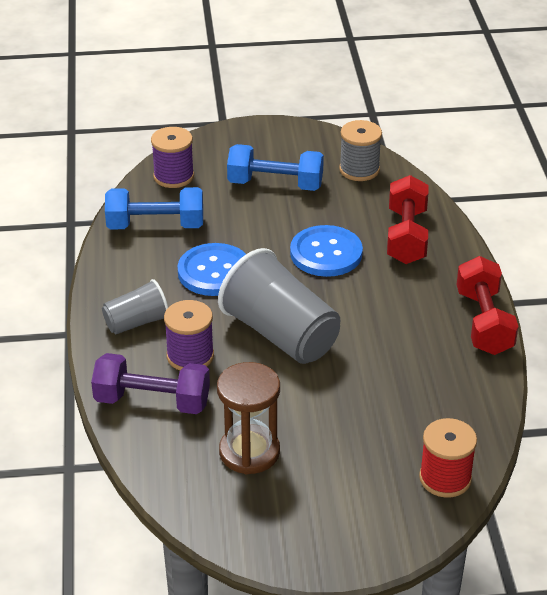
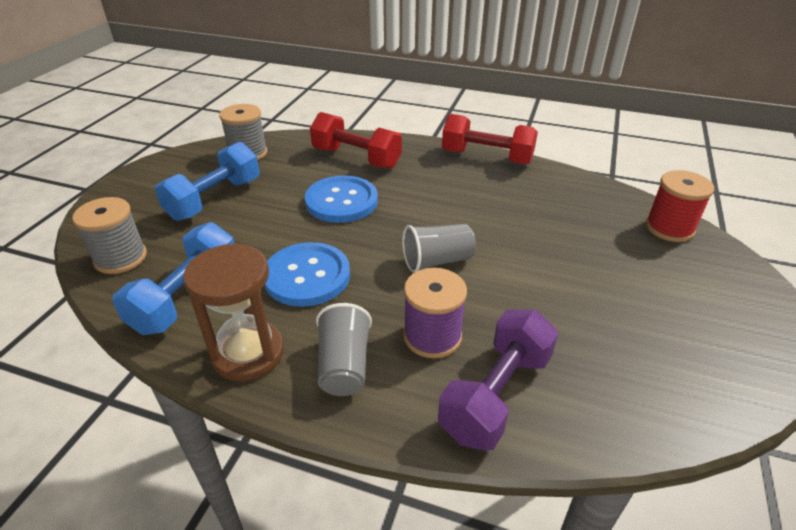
camera: 65 degrees left, 0 degrees up
(173, 176) = (120, 258): purple spool -> grey spool
(249, 452) = (609, 336): brown hourglass -> brown hourglass (248, 353)
(280, 334) = (437, 261): grey cup -> grey cup, size x0.54

